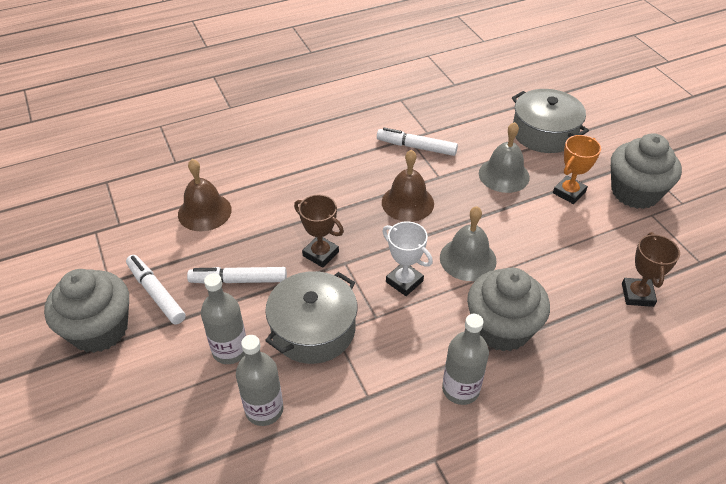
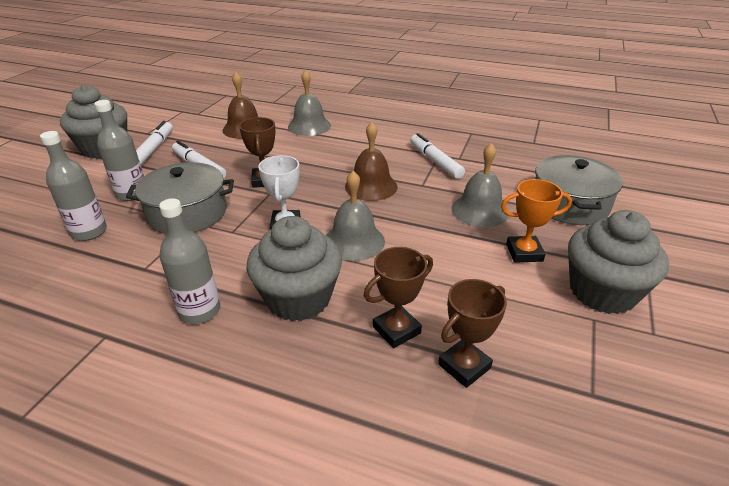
camera: 45 degrees right, 10 degrees down
(261, 171) = (309, 126): none -> grey bell
(580, 302) = (396, 330): none -> brown trophy

